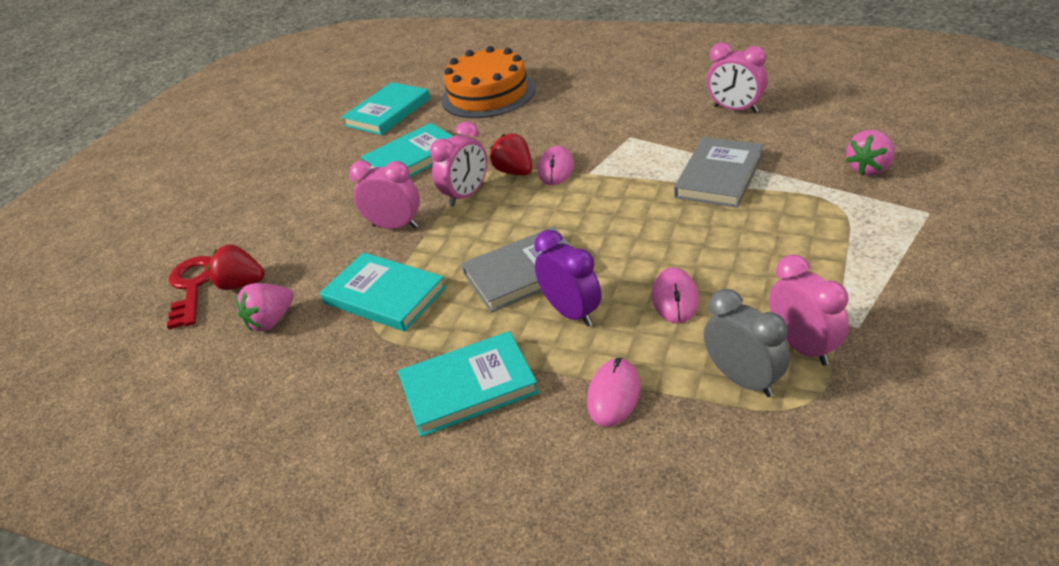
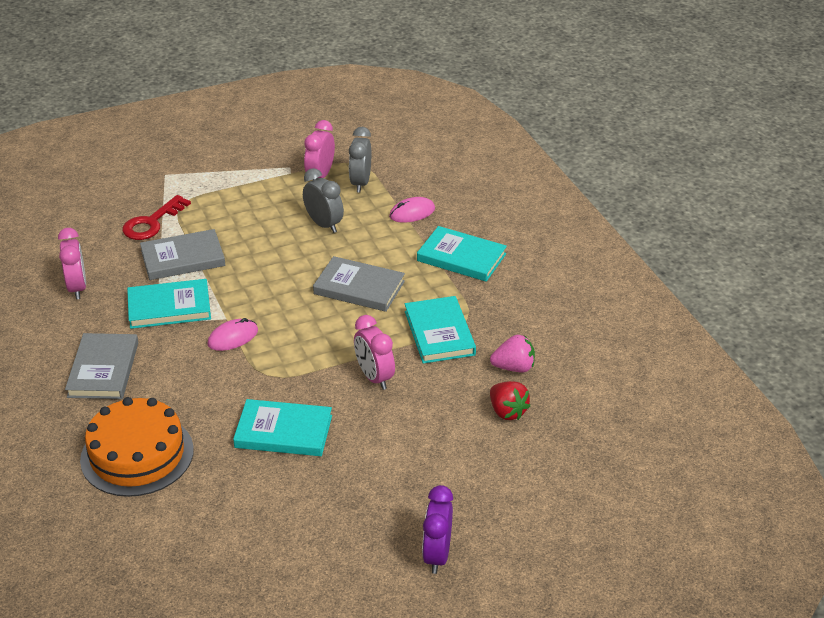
camera: 140 degrees left, 0 degrees up
(192, 287) = (539, 437): red key -> red key (152, 223)
(388, 112) = (222, 511): turquoise book -> turquoise book (169, 307)
(466, 195) = (305, 364): pink clock -> none
(515, 172) = (254, 357): red strawberry -> none
(571, 313) = (372, 253): purple clock -> purple clock (437, 555)
(600, 99) = (103, 369): none -> grey book
(675, 298) = (324, 224): pink mouse -> grey clock
(869, 169) = (129, 206): pink strawberry -> none

